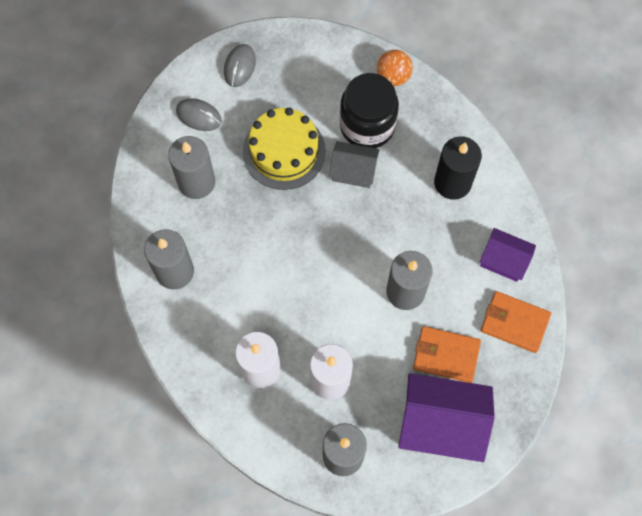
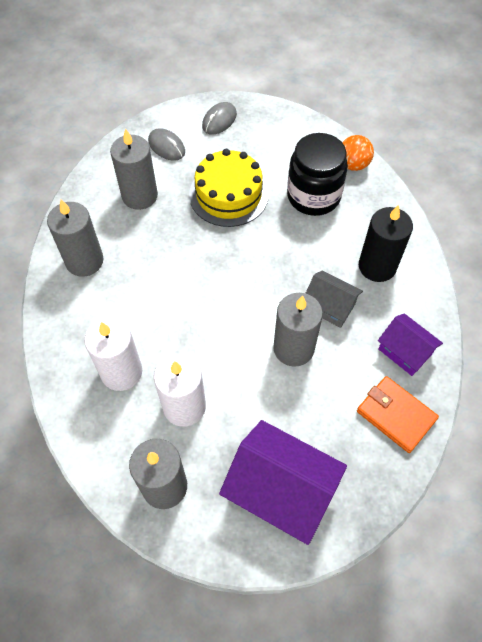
camera: 20 degrees right, 10 degrees down
(353, 170) = (285, 228): grey house -> grey house (330, 306)
(446, 355) = (311, 423): orange wallet -> none

